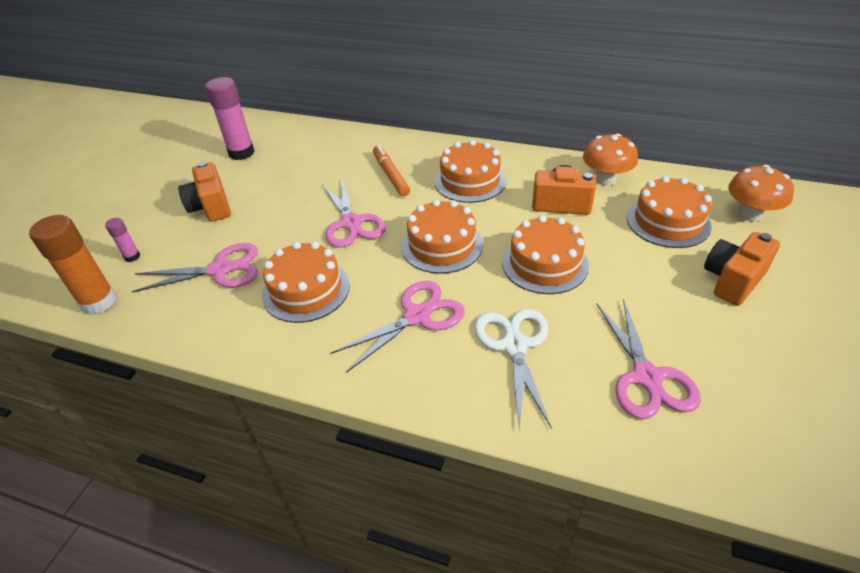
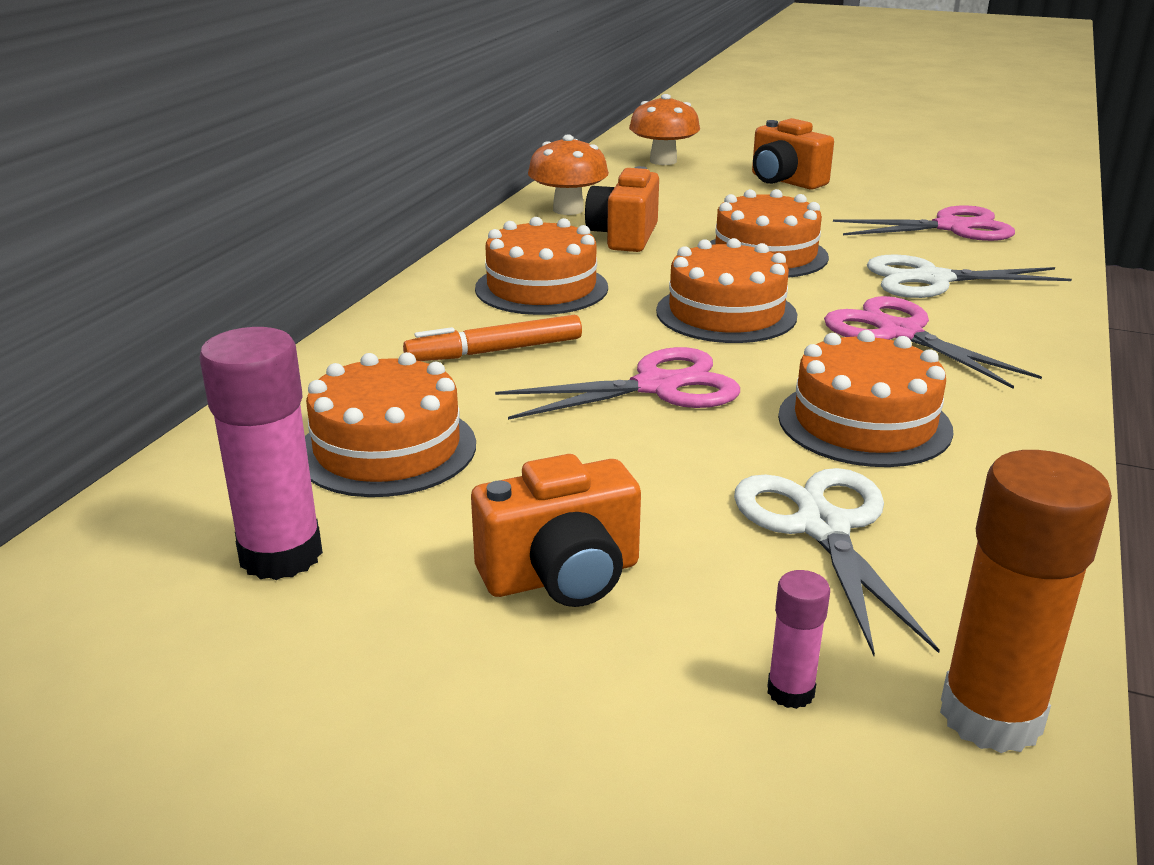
camera: 90 degrees left, 15 degrees down
(221, 270) = (822, 527): pink scissors -> white scissors
(668, 221) = (674, 192): orange cake -> orange cake (387, 449)

